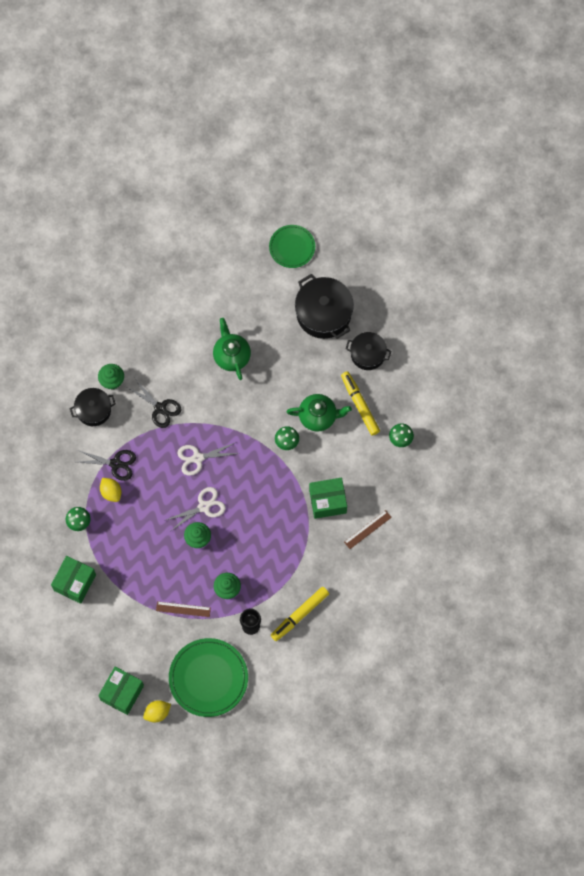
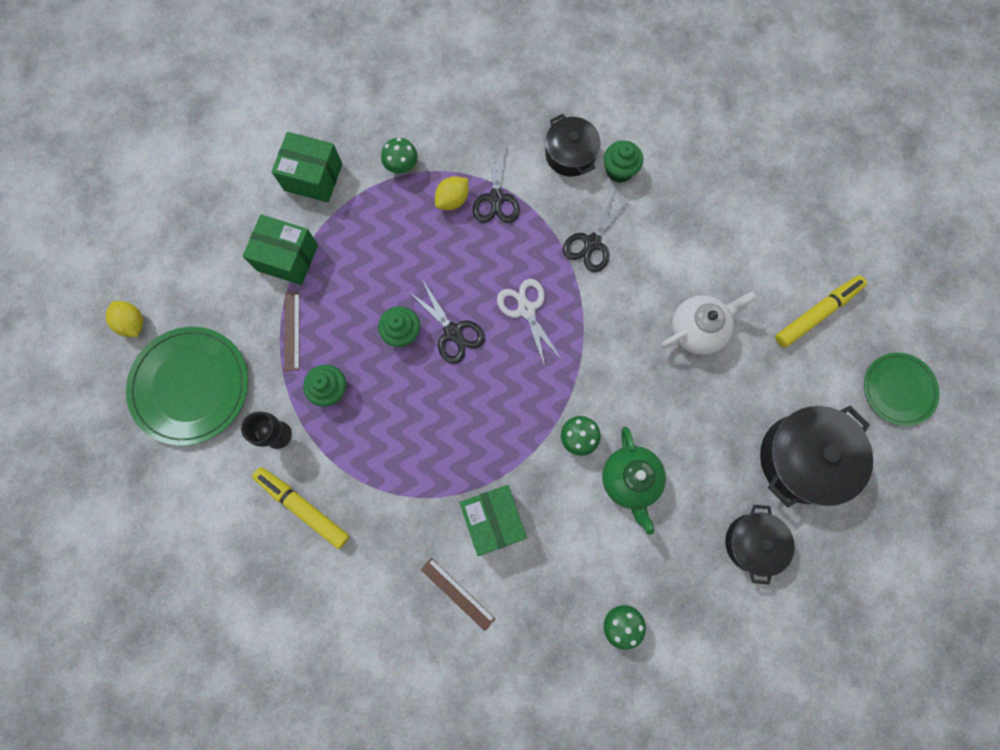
camera: 80 degrees right, 5 degrees up
(122, 693) = (159, 269): green box -> green box (287, 257)
(204, 506) = (453, 332): white scissors -> black scissors
(231, 356) = (697, 330): green teapot -> white teapot
(360, 405) = (664, 544): yellow marker -> yellow marker (817, 313)

